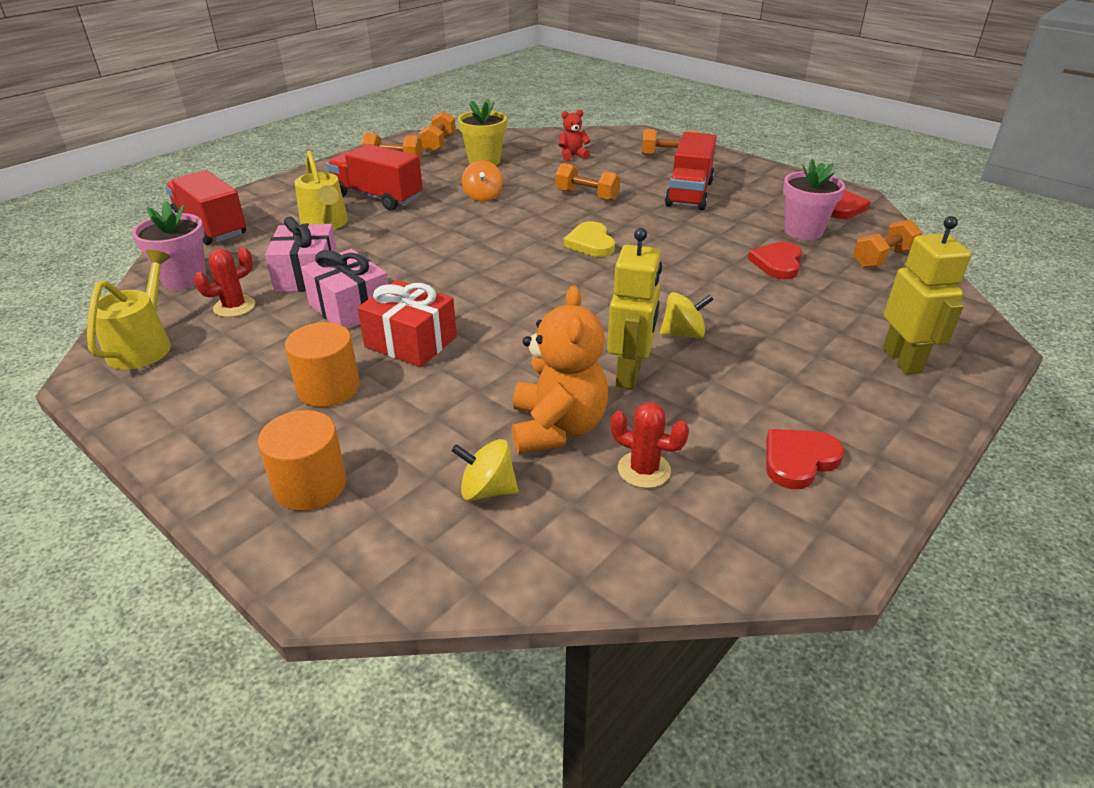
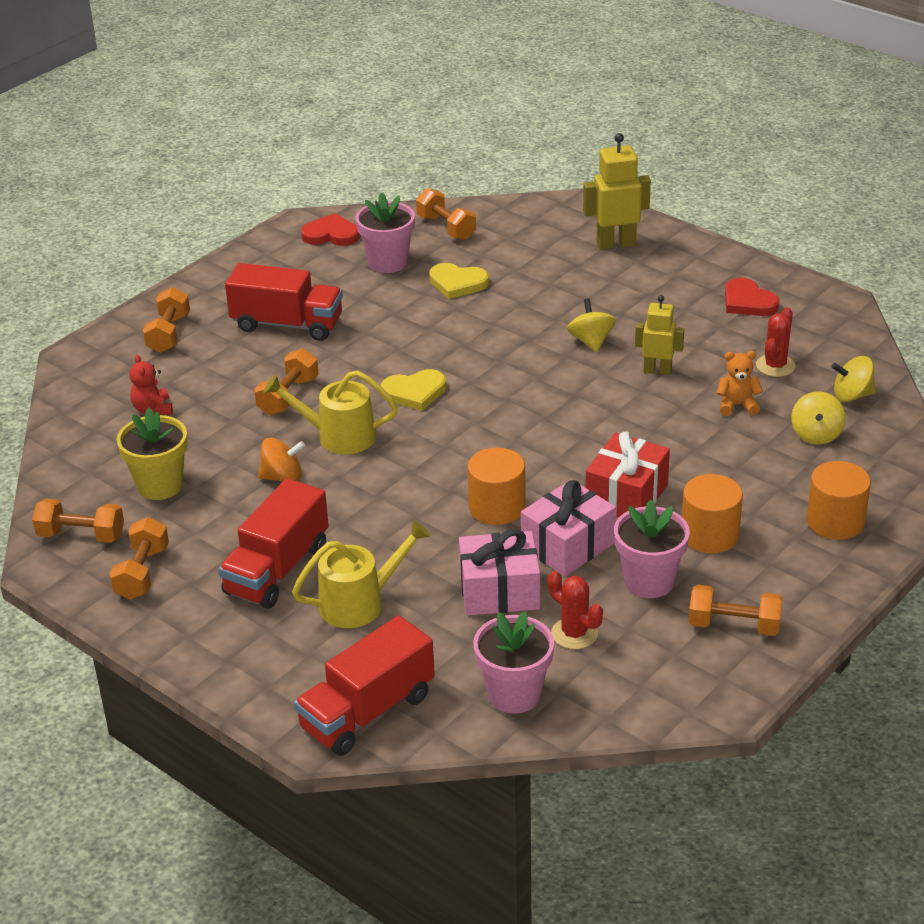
camera: 90 degrees left, 0 degrees up
(143, 345) = (660, 683): yellow watering can -> yellow watering can (338, 436)
(186, 392) = (734, 625): none -> orange dumbbell
(278, 347) = (649, 581): none -> pink flower pot
(417, 276) = (497, 507): none -> orange cylinder
(557, 428) = (737, 405): orange teddy bear -> orange teddy bear, size x0.52
(573, 539) = (852, 395): none -> yellow spinning top
(629, 374) = (657, 370): yellow robot -> yellow robot, size x0.66
(777, 263) = (457, 283): red heart -> yellow heart

